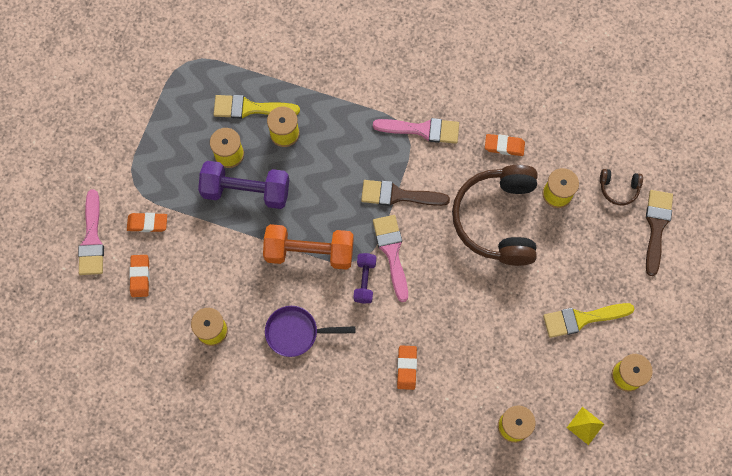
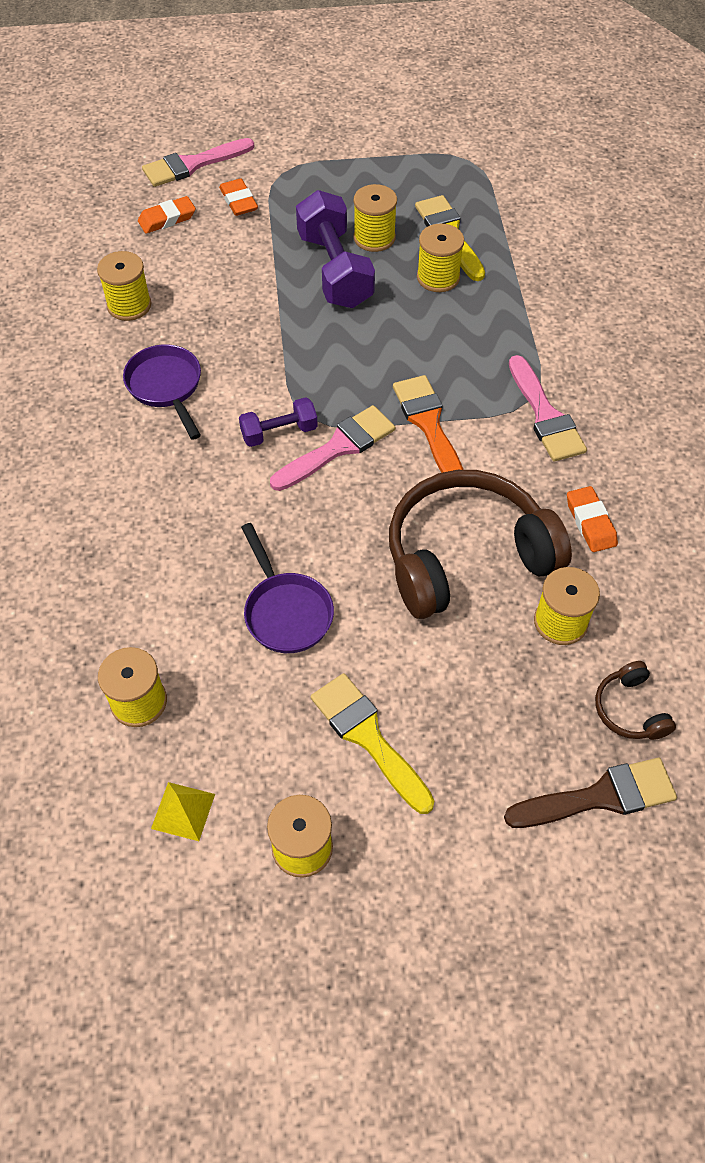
camera: 65 degrees right, 15 degrees down
(309, 252) = (288, 360): orange dumbbell -> none
(398, 195) = (428, 424): brown brush -> orange brush
(406, 368) = (172, 527): orange eraser -> none
(491, 328) = (286, 611): none -> purple pan

